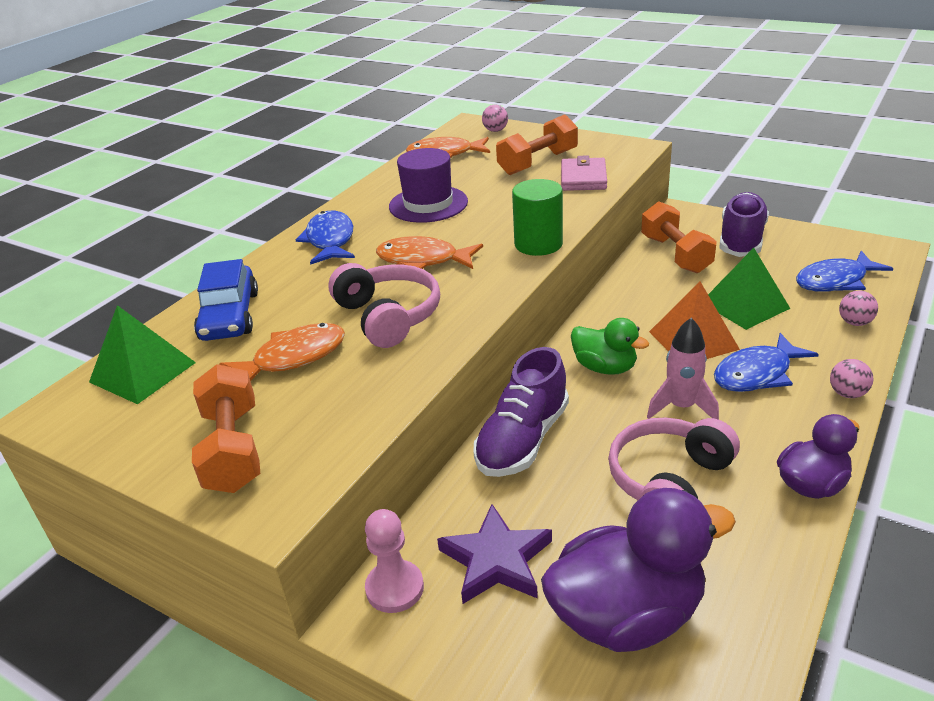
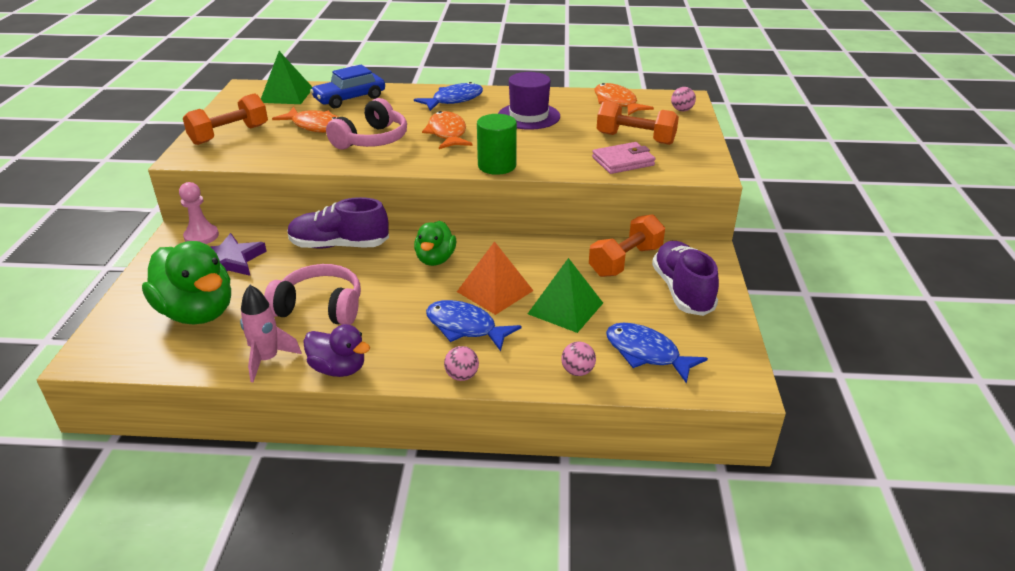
camera: 60 degrees right, 0 degrees up
(627, 615) = (197, 312): purple duck -> green duck
(681, 407) = (404, 299): pink rocket -> pink rocket (267, 359)
(741, 240) = (682, 291): purple shoe -> purple shoe turned 90 degrees counterclockwise

